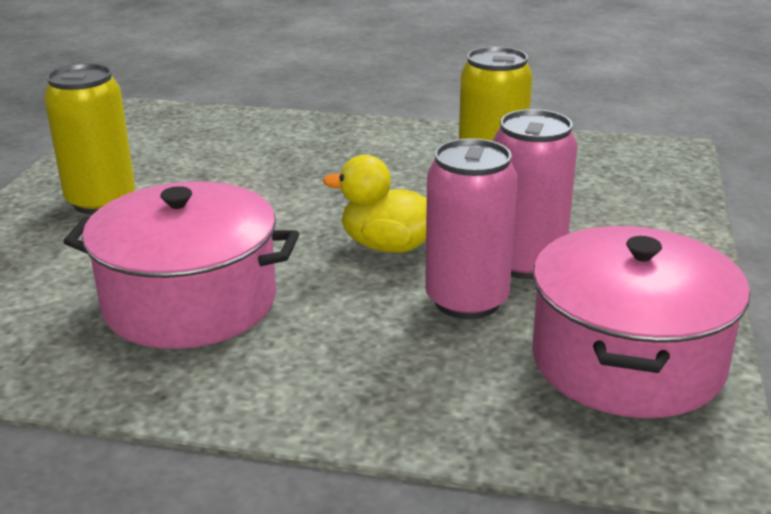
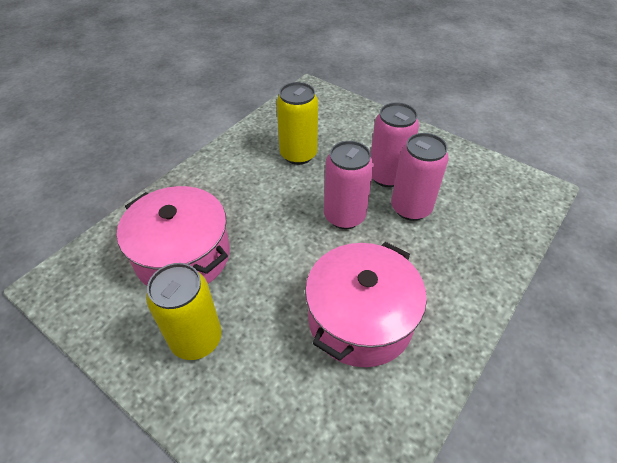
camera: 65 degrees left, 20 degrees up
(389, 246) = (344, 216): yellow duck -> pink can
(627, 360) = (476, 180): pink pot -> pink pot (183, 255)

